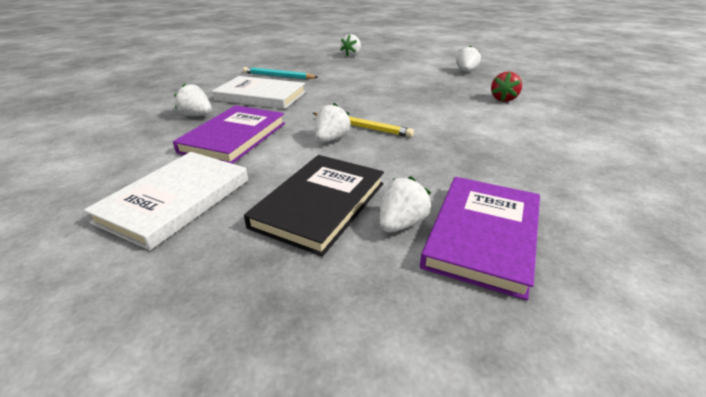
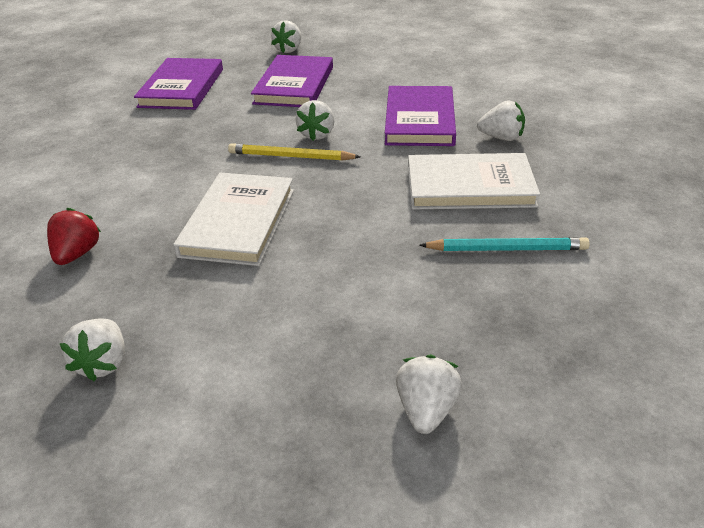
camera: 165 degrees right, 5 degrees up
(176, 200) = (396, 72): white book -> white book (238, 222)
(320, 204) = (294, 85): black book -> purple book
(401, 224) = (235, 85): white strawberry -> white strawberry (289, 50)

